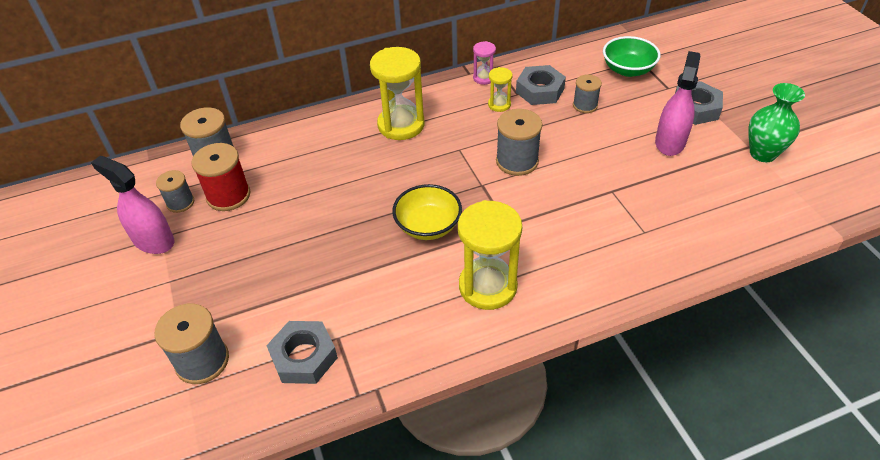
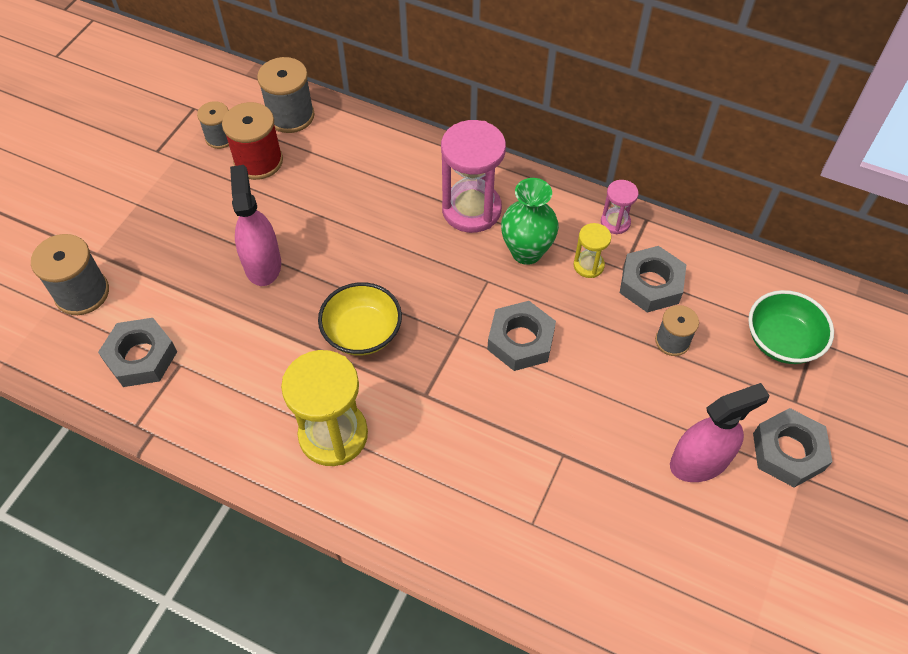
camera: 45 degrees right, 10 degrees up
(153, 241) = (166, 157): pink spray bottle -> pink spray bottle (262, 264)
(401, 125) = (471, 209): yellow hourglass -> pink hourglass
(517, 161) = (520, 341): grey spool -> grey nut
(762, 153) = (782, 569): green vase -> green vase (526, 252)

